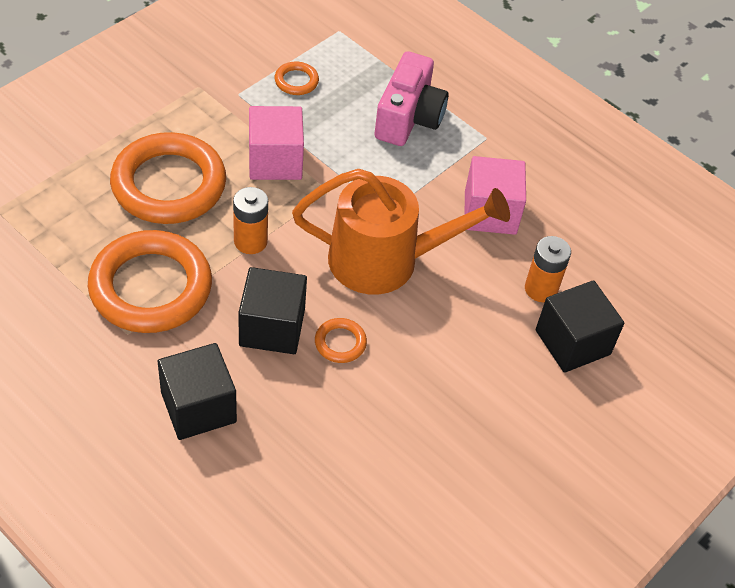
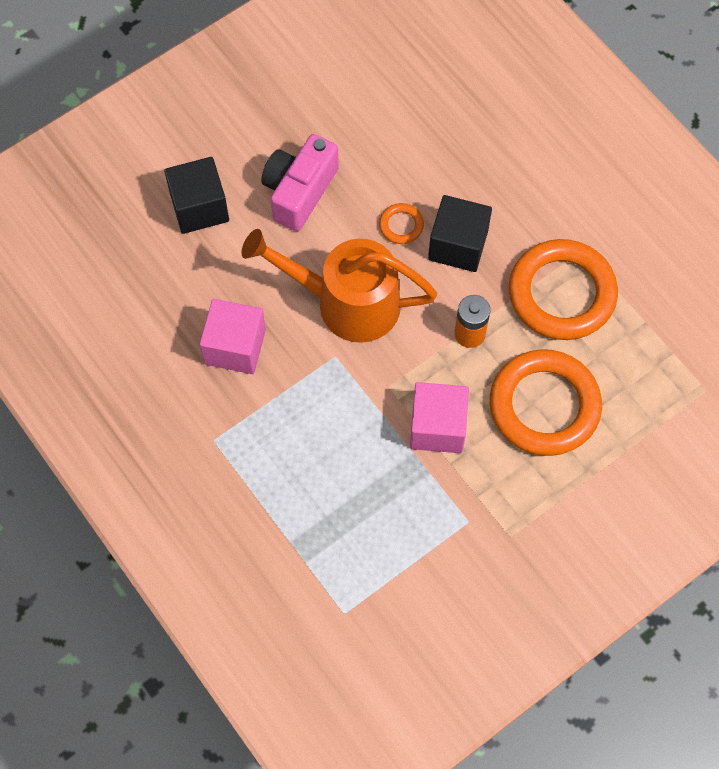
camera: 165 degrees left, 15 degrees up
(198, 407) = (523, 181): black cube -> none
(296, 81) = (403, 535): orange ring -> none
(408, 118) = (290, 473): pink camera -> pink camera (299, 191)
(541, 289) = (211, 260): orange battery -> none

